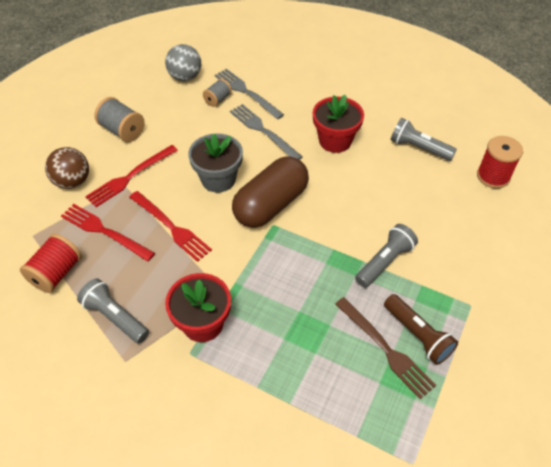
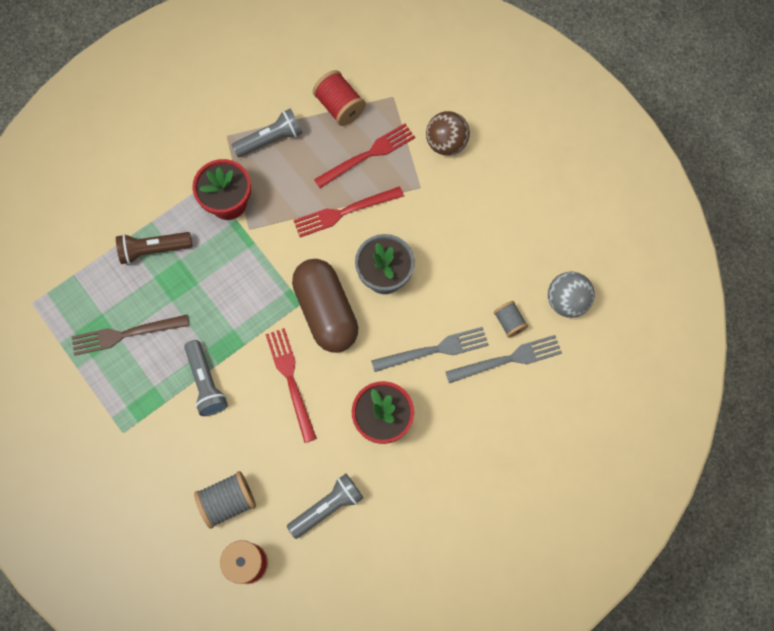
camera: 115 degrees right, 20 degrees up
(122, 130) = (501, 207): grey spool -> grey spool (228, 501)
(130, 177) = (428, 196): red fork -> red fork (291, 380)
(417, 335) = (122, 368): brown flashlight -> brown flashlight (154, 249)

